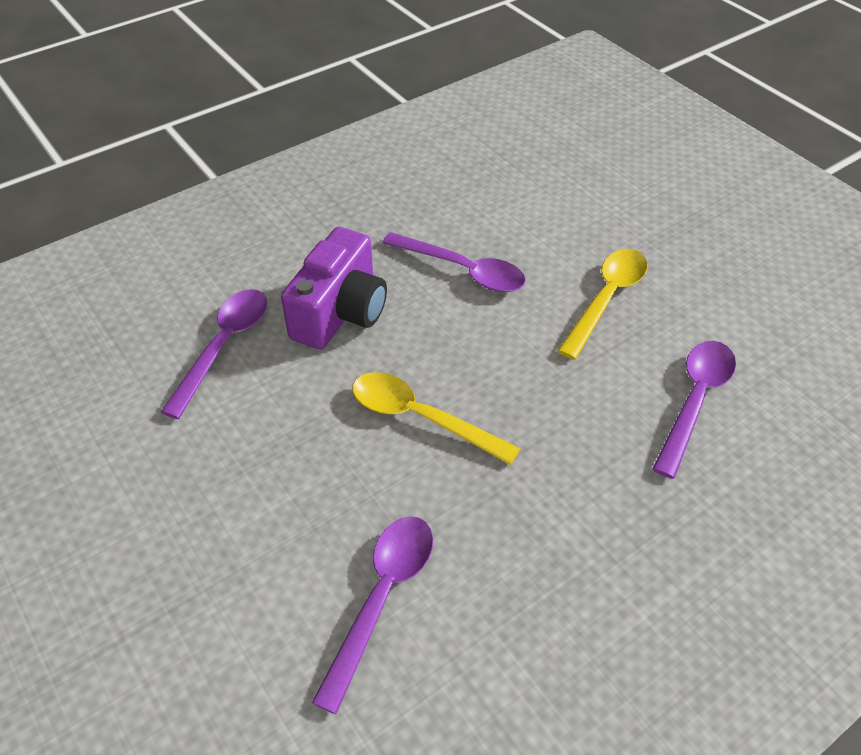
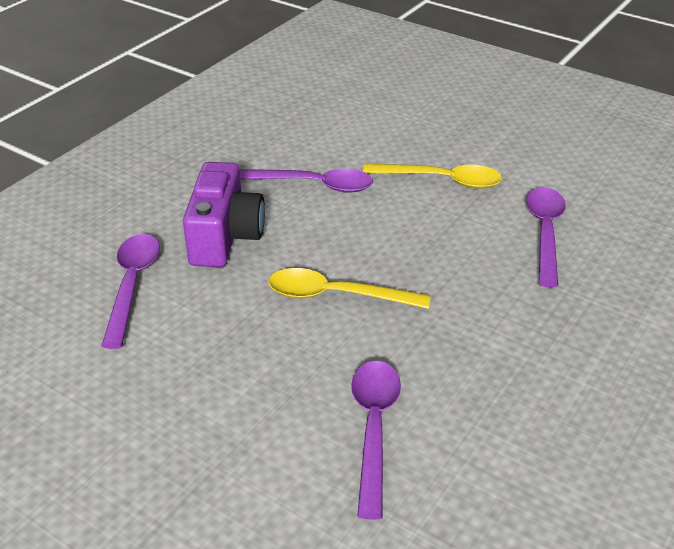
camera: 20 degrees left, 10 degrees down
(606, 299) = (441, 180): yellow spoon -> yellow spoon turned 90 degrees clockwise

